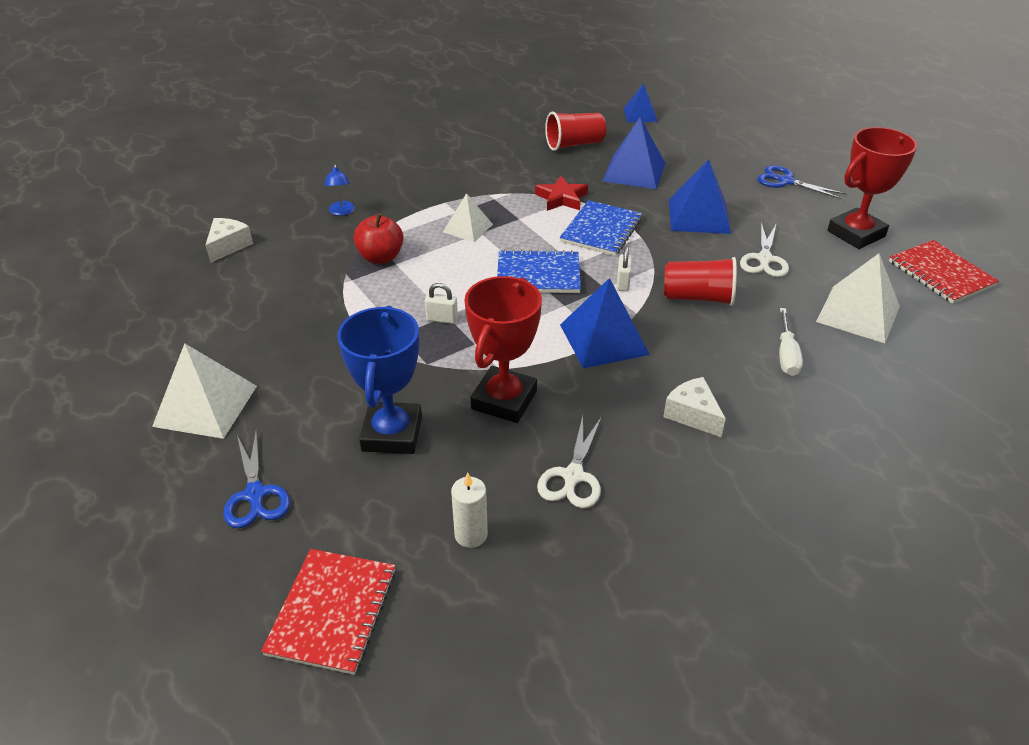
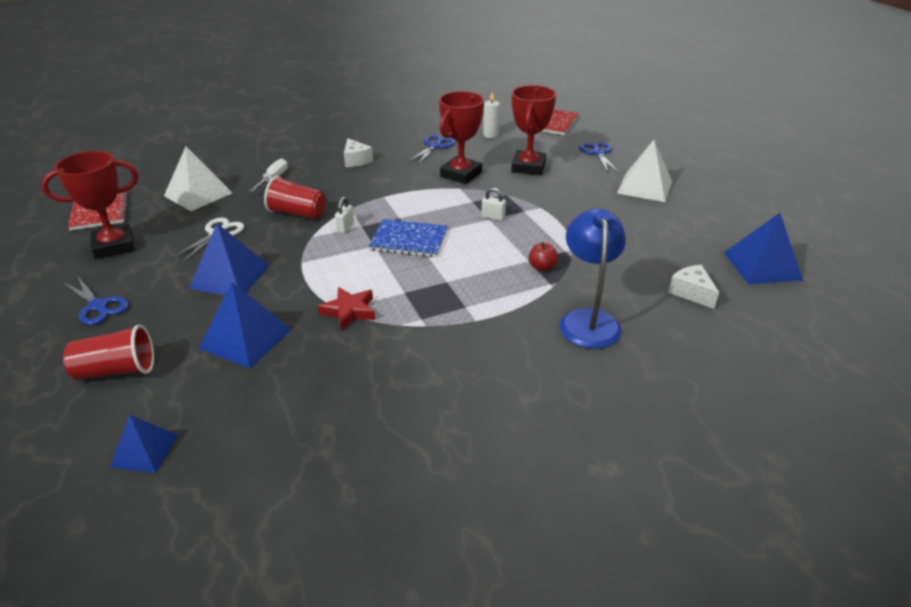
camera: 170 degrees left, 5 degrees down
(228, 246) = (691, 293): white cheese -> white cheese turned 120 degrees clockwise
(341, 212) = (588, 320): blue lamp -> blue lamp, size x2.15
(380, 257) = (542, 267): red apple -> red apple, size x0.66
(392, 433) = (528, 167): blue trophy -> red trophy
(467, 228) = (458, 287): white pyramid -> none
(573, 476) = (435, 146): white scissors -> blue scissors
(574, 144) = (285, 395): red cup -> red cup (116, 371)
(601, 230) = (332, 272): blue notebook -> none
(604, 339) = (383, 196): blue pyramid -> blue pyramid (762, 266)

